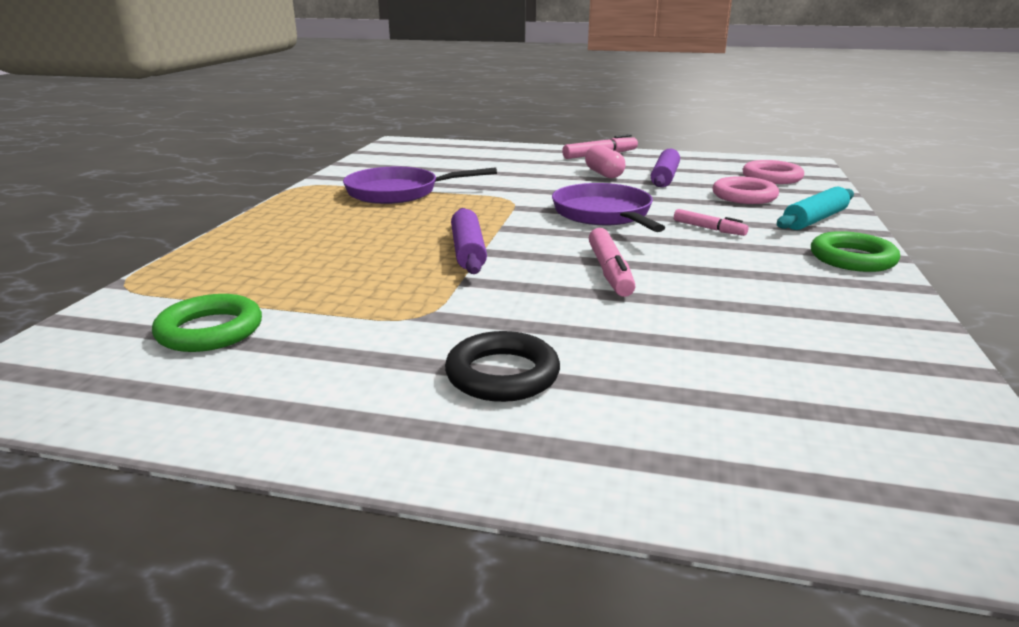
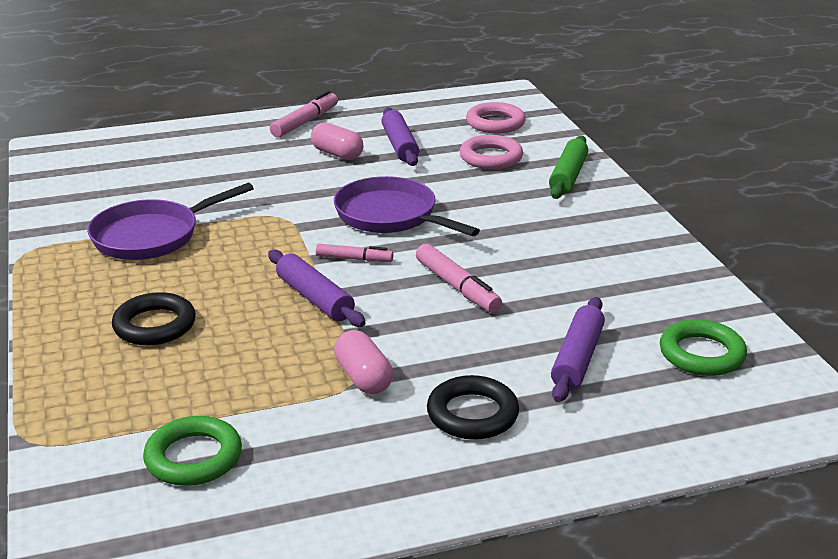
camera: 30 degrees left, 5 degrees up
(321, 239) = (155, 325): none -> black ring
(434, 314) = (363, 378): none -> pink capsule
(680, 359) = (577, 359): none -> purple rolling pin
(709, 229) = (494, 211): pink marker -> pink marker (354, 259)
(814, 219) = (568, 176): turquoise rolling pin -> green rolling pin
(852, 258) = (623, 218): green ring -> green ring (701, 354)

